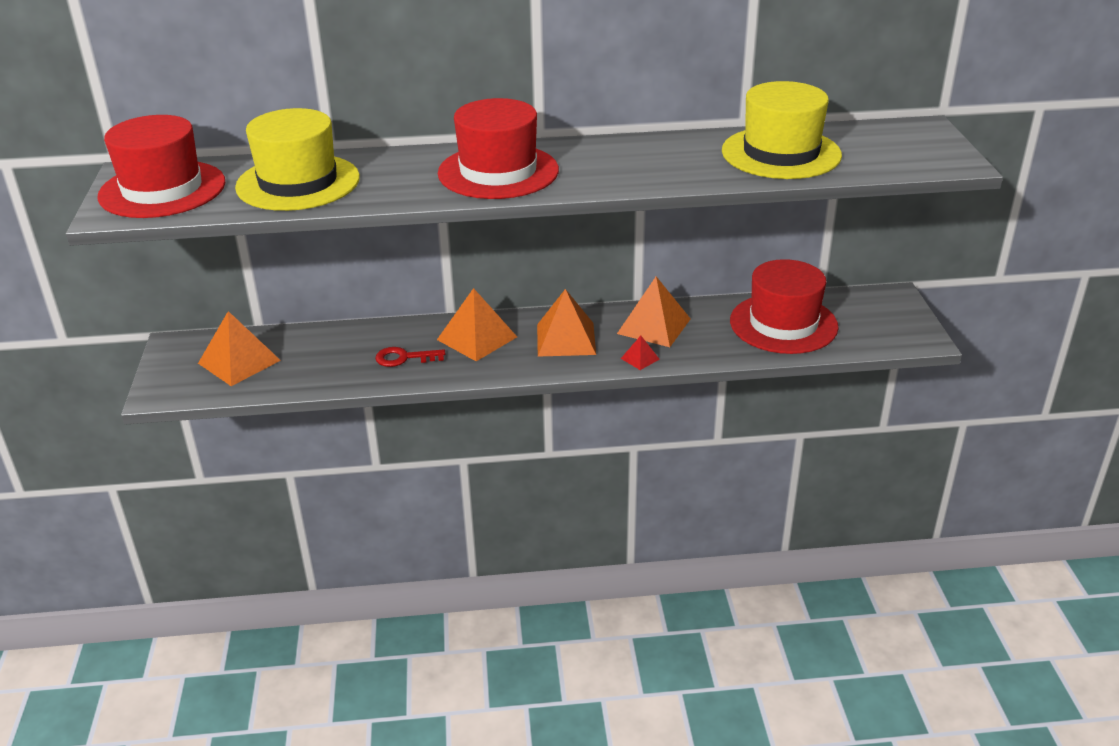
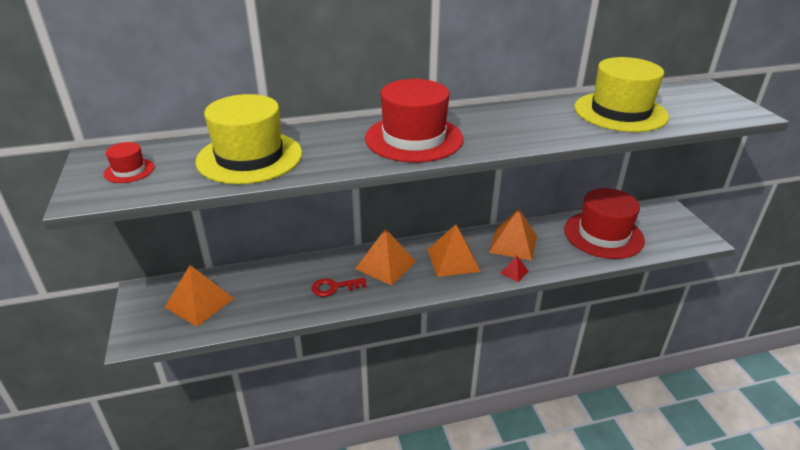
camera: 10 degrees left, 0 degrees up
(162, 189) = (129, 171): red hat -> red hat, size x0.44

